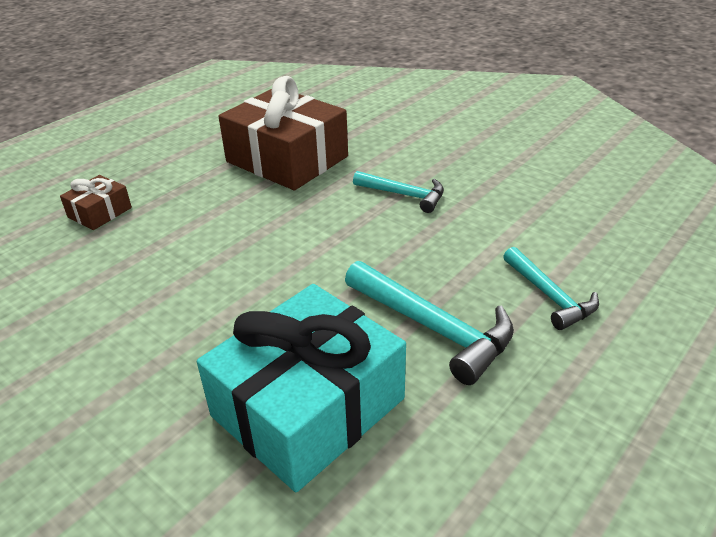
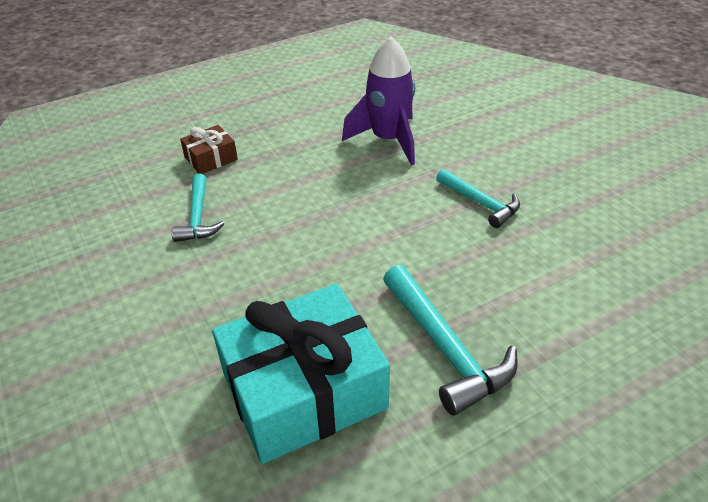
camera: 20 degrees right, 5 degrees up
(287, 159) = (388, 140): brown gift -> purple rocket
(549, 296) = (573, 347): turquoise hammer -> turquoise hammer (198, 217)

